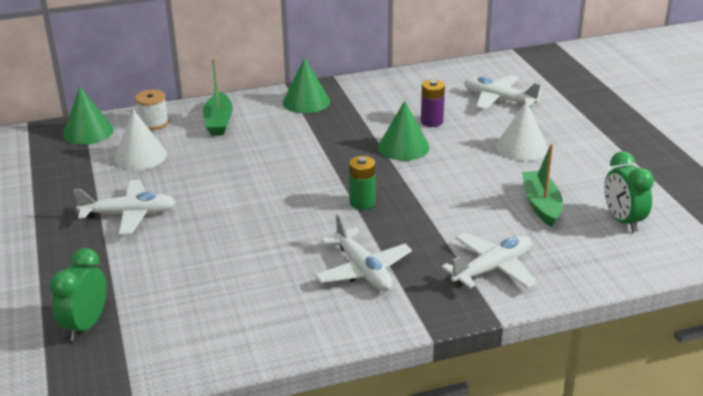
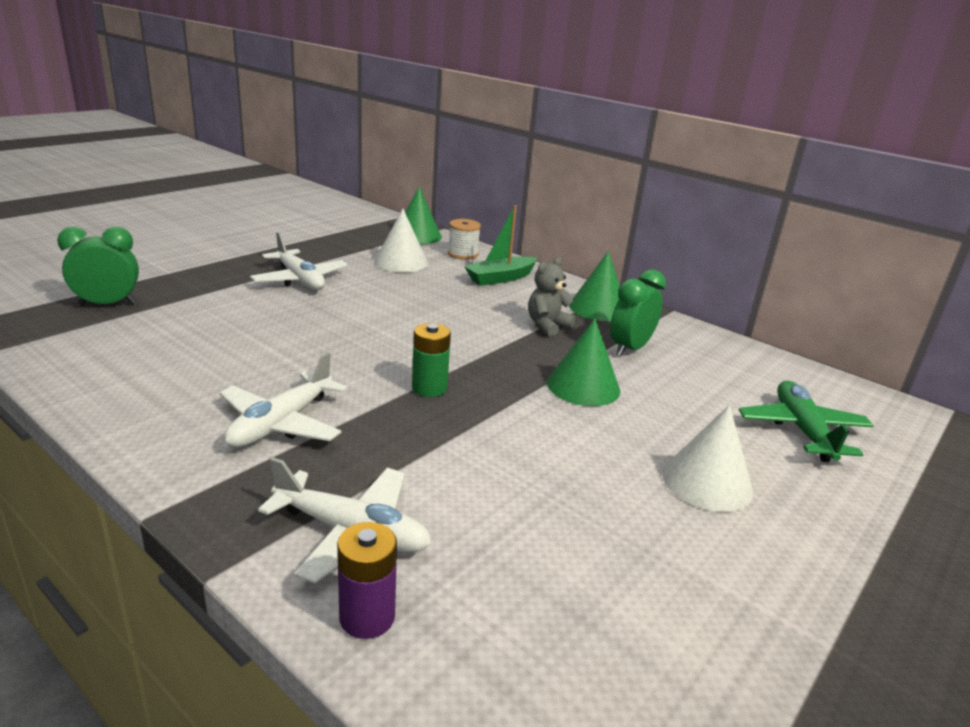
camera: 55 degrees right, 5 degrees down
(314, 130) = (547, 326): none -> grey teddy bear
(432, 121) = (668, 392): purple battery -> purple battery (367, 617)
(498, 99) = (802, 430): white plane -> green plane
(541, 205) = (570, 542): green boat -> none
(622, 221) = (620, 664): green clock -> green clock (630, 349)

